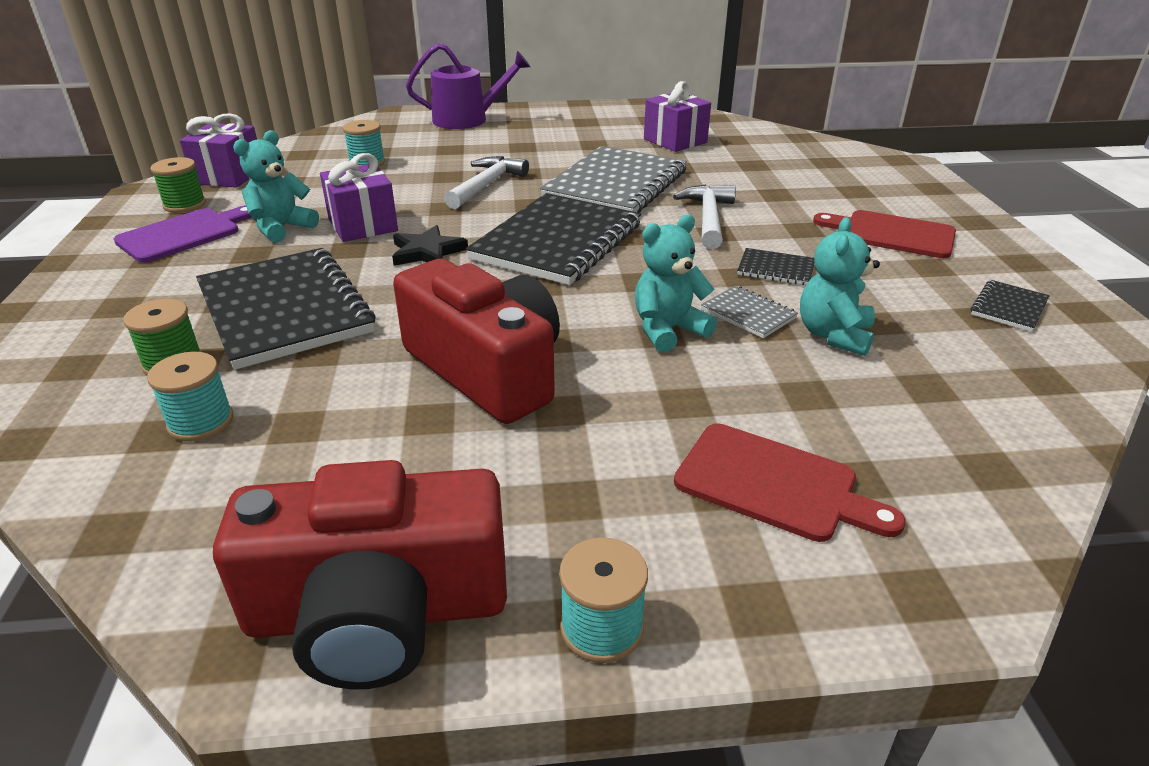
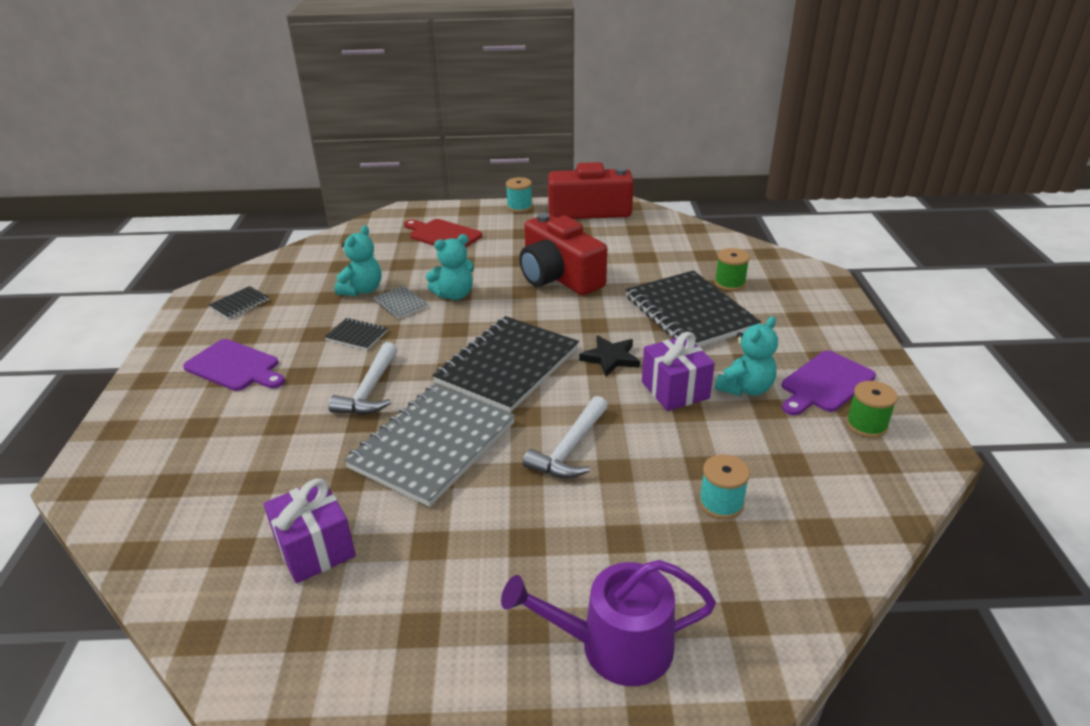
camera: 175 degrees left, 0 degrees up
(201, 422) = (690, 258): turquoise spool -> none
(229, 176) = (869, 478): purple gift -> none
(892, 234) = (235, 367): red cutting board -> purple cutting board

